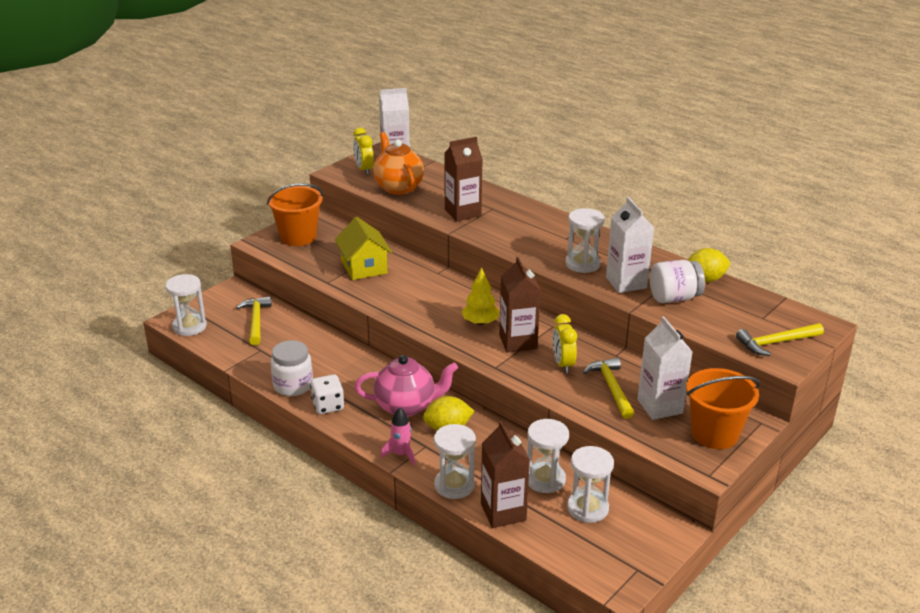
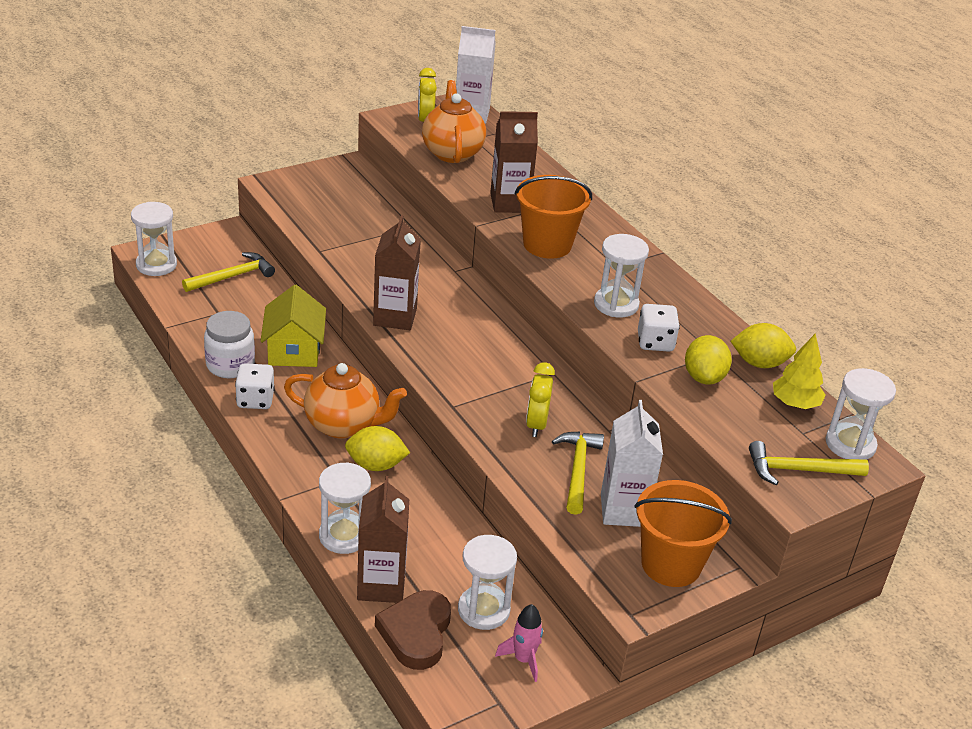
camera: 15 degrees right, 5 degrees up
(256, 321) = (233, 276): yellow hammer -> yellow hammer turned 45 degrees clockwise
(298, 237) = (319, 187): orange bucket -> orange bucket (547, 244)
(364, 267) = (372, 242): yellow house -> yellow house (294, 350)
(401, 454) = (304, 481): pink rocket -> pink rocket (523, 659)
(406, 406) = (343, 425): pink teapot -> orange teapot
(480, 322) = (468, 346): yellow tree -> yellow tree (795, 404)
(518, 342) = (499, 382): brown carton -> brown carton (395, 317)
(545, 479) = (453, 560): white hourglass -> white hourglass (850, 444)
(549, 539) = (416, 633): none -> brown heart
(626, 283) = (655, 342): white carton -> white dice
(674, 298) = (704, 377): white jar -> yellow lemon

